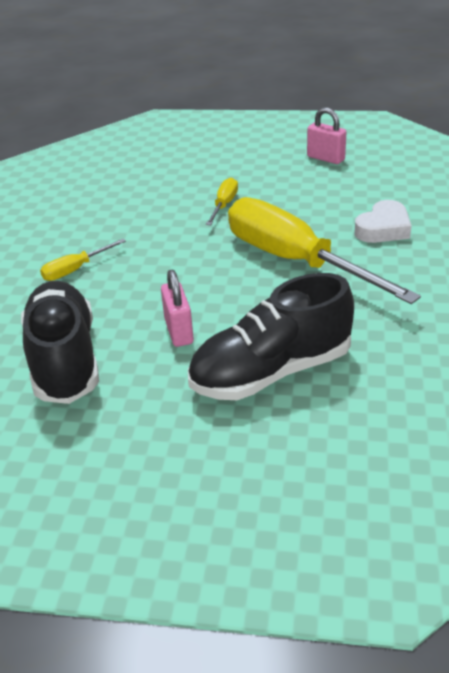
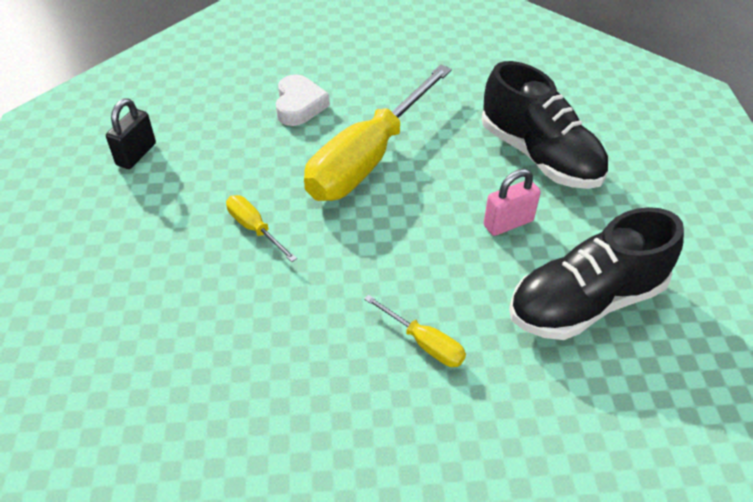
camera: 105 degrees left, 10 degrees up
(224, 205) = (254, 229): yellow screwdriver -> yellow screwdriver turned 45 degrees clockwise
(325, 158) = (136, 154): pink padlock -> black padlock
(383, 228) = (299, 105): white heart -> white heart turned 60 degrees clockwise

